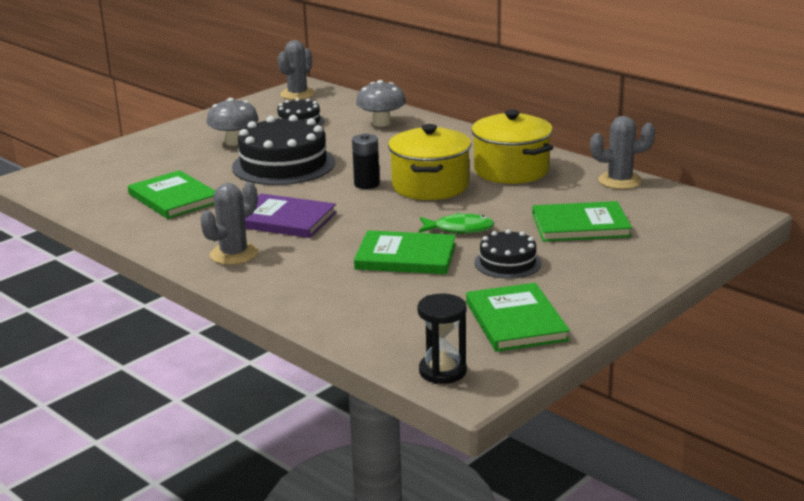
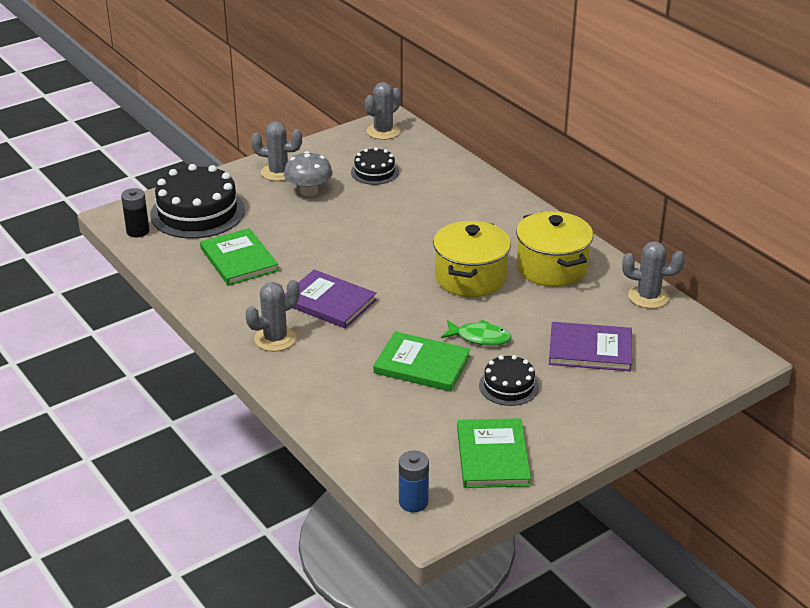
camera: 10 degrees right, 10 degrees up
(197, 131) = (278, 172): none -> grey cactus
(283, 165) = (345, 229): black cake -> black cake (197, 212)
(366, 184) = (414, 266): black battery -> black battery (138, 231)
(381, 123) = (451, 184): grey mushroom -> none
(442, 371) = (413, 502): black hourglass -> blue battery
(580, 225) = (590, 349): green book -> purple book

